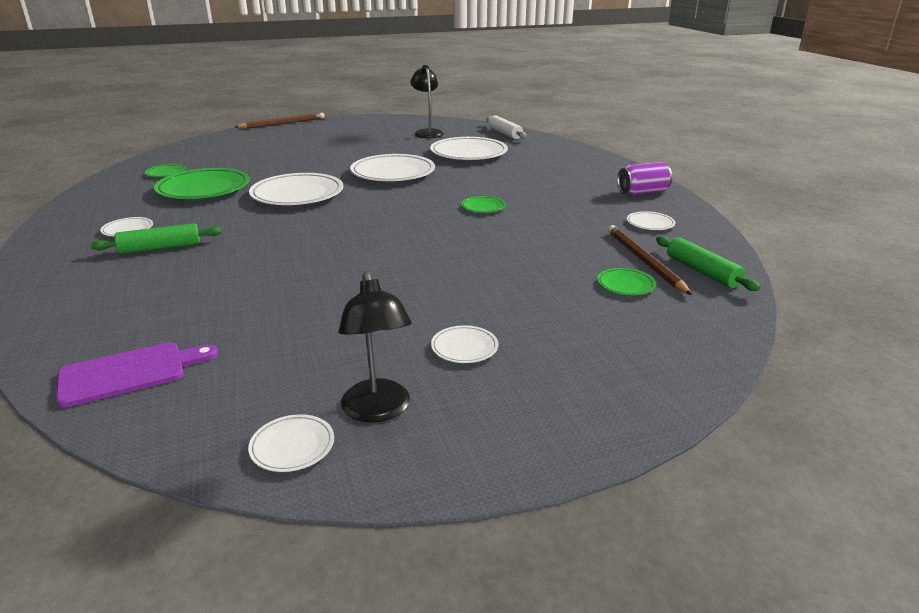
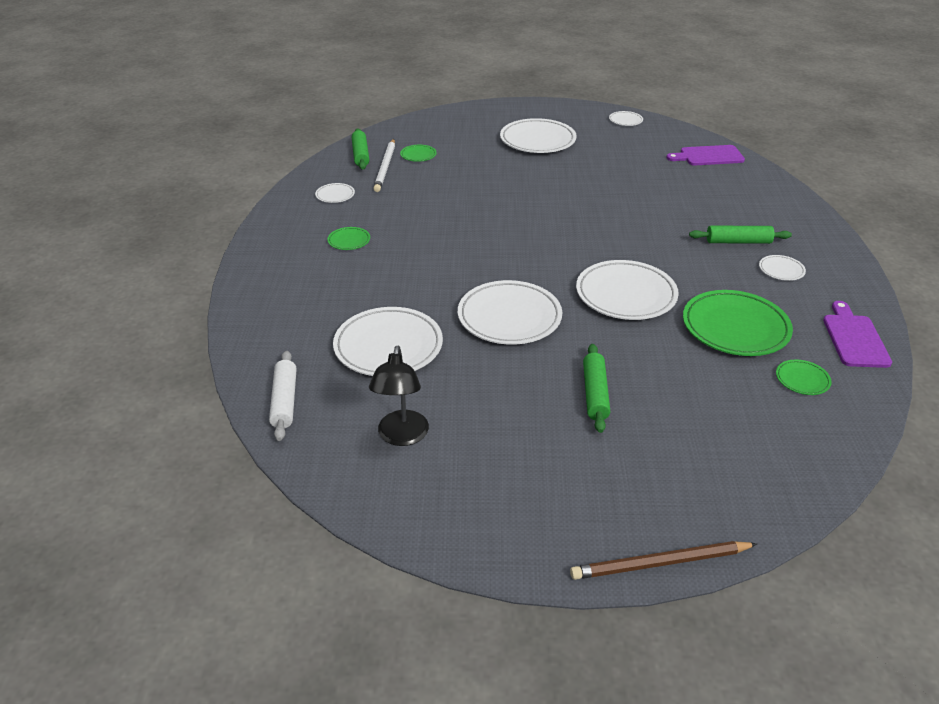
camera: 160 degrees left, 10 degrees up
(99, 196) = (854, 338): none -> purple cutting board
(319, 154) = (595, 393): none -> green rolling pin
(378, 411) = (588, 125): black lamp -> none
(464, 347) = (537, 140): white plate -> white plate, size x2.16
(483, 207) = (450, 239): green plate -> green plate (349, 241)
(642, 192) = (286, 230): purple can -> none
(644, 261) = (385, 167): brown pencil -> white pencil

